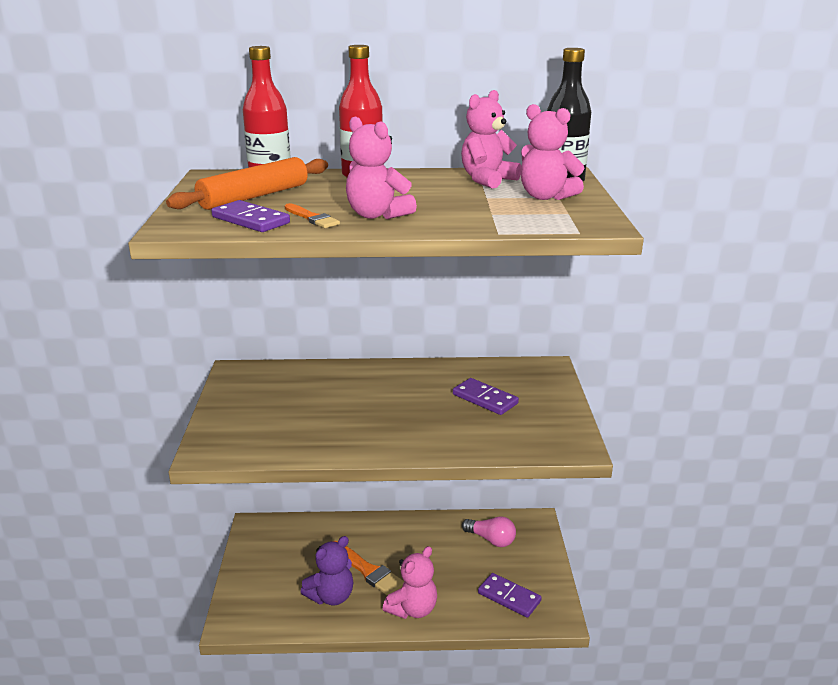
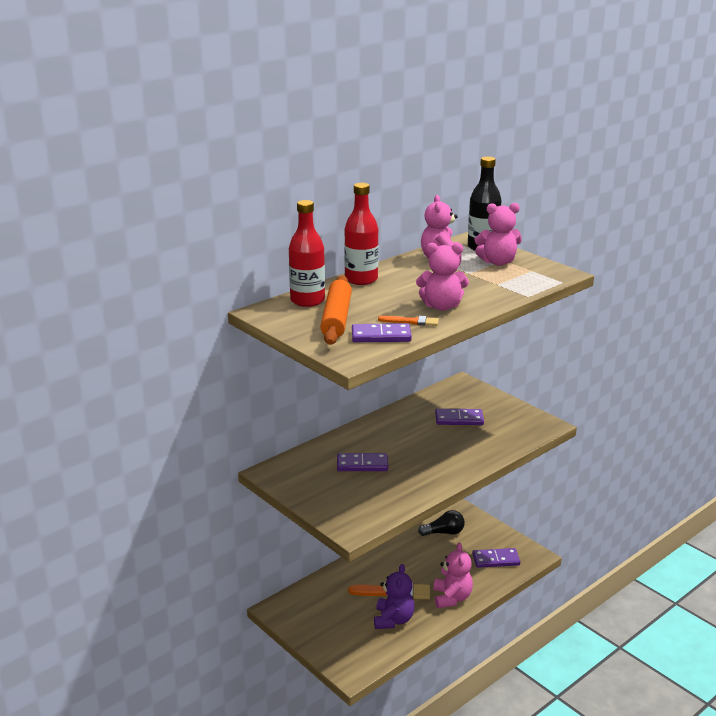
camera: 40 degrees left, 0 degrees up
(319, 399) = (362, 464): none -> purple domino
(491, 540) = (444, 532): pink light bulb -> black light bulb

